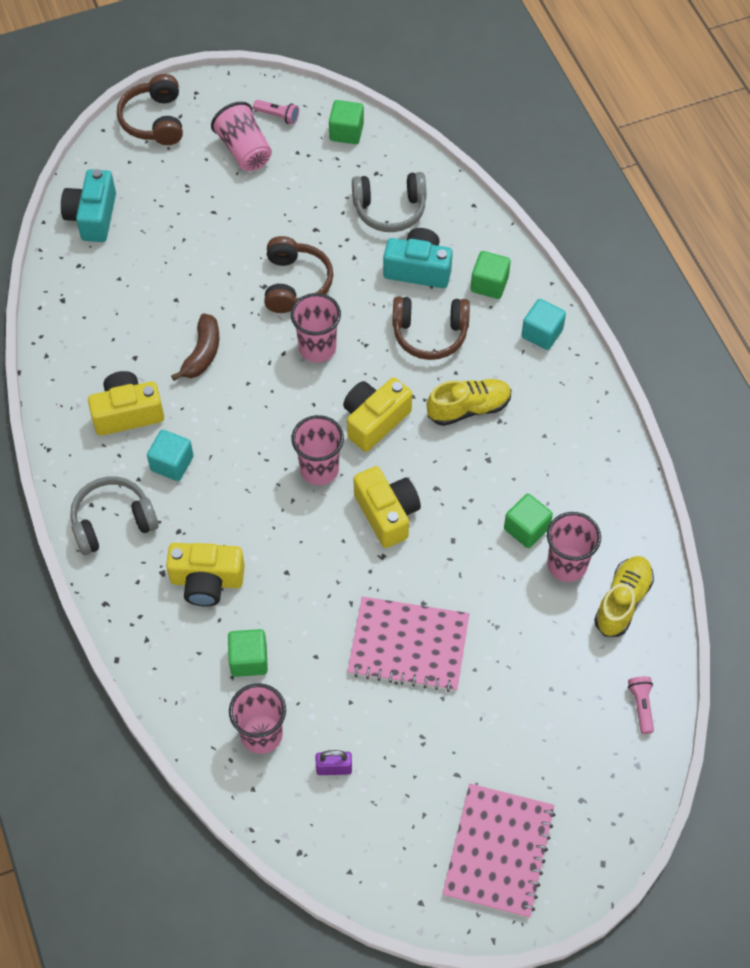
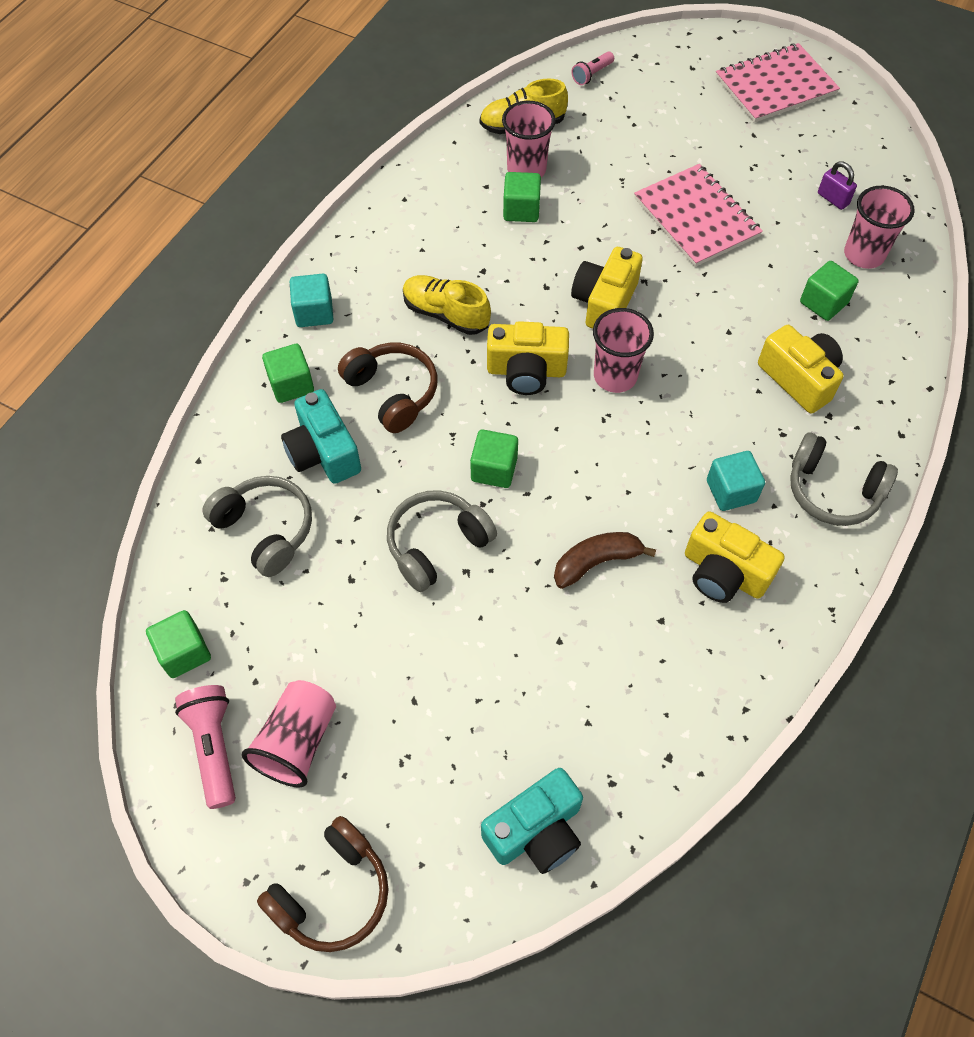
camera: 130 degrees left, 0 degrees up
(278, 116) = (214, 747): pink flashlight -> pink flashlight, size x1.66
(295, 283) = (437, 545): brown headphones -> grey headphones
(317, 348) = (494, 469): pink cup -> green cube

